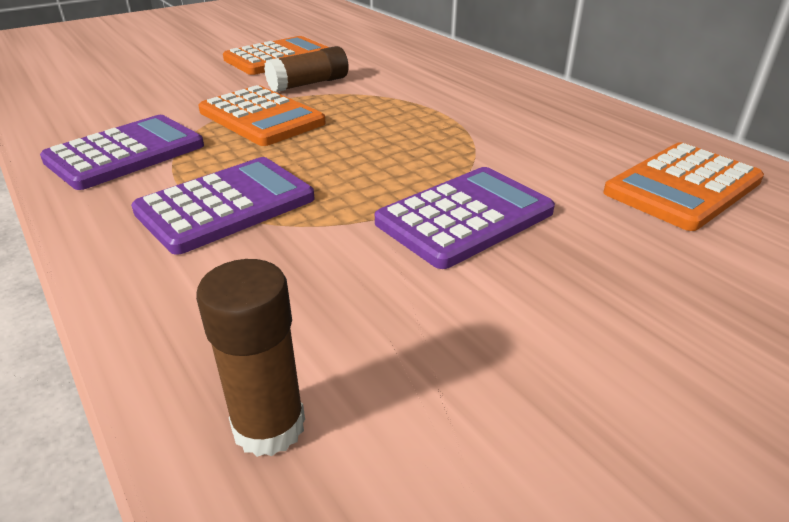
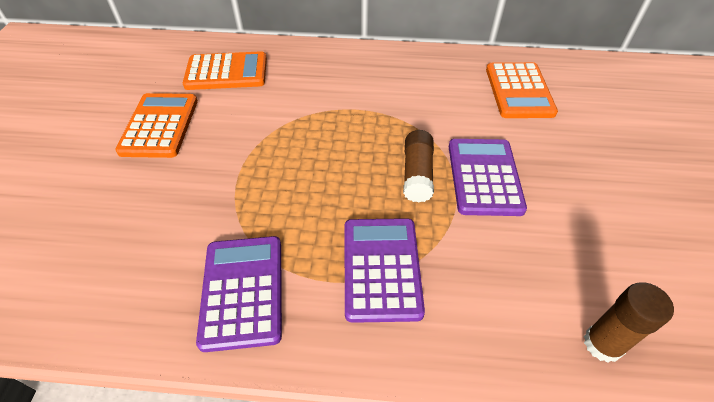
camera: 50 degrees left, 15 degrees up
(261, 117) = (265, 190): orange calculator -> orange calculator (226, 72)
(309, 84) = (235, 137): brown glue stick -> brown glue stick (417, 174)

